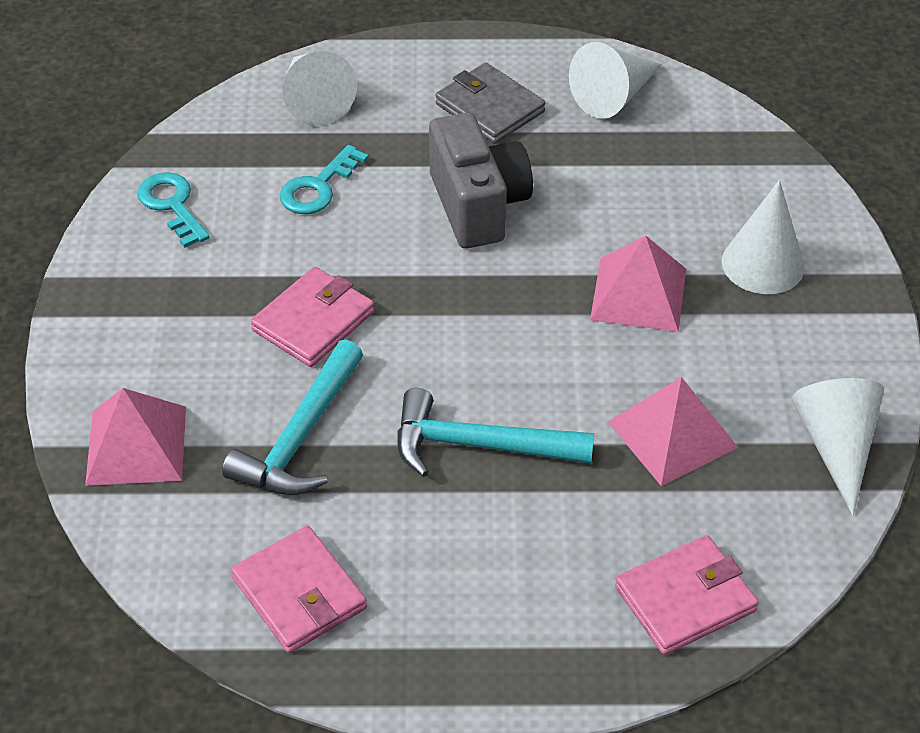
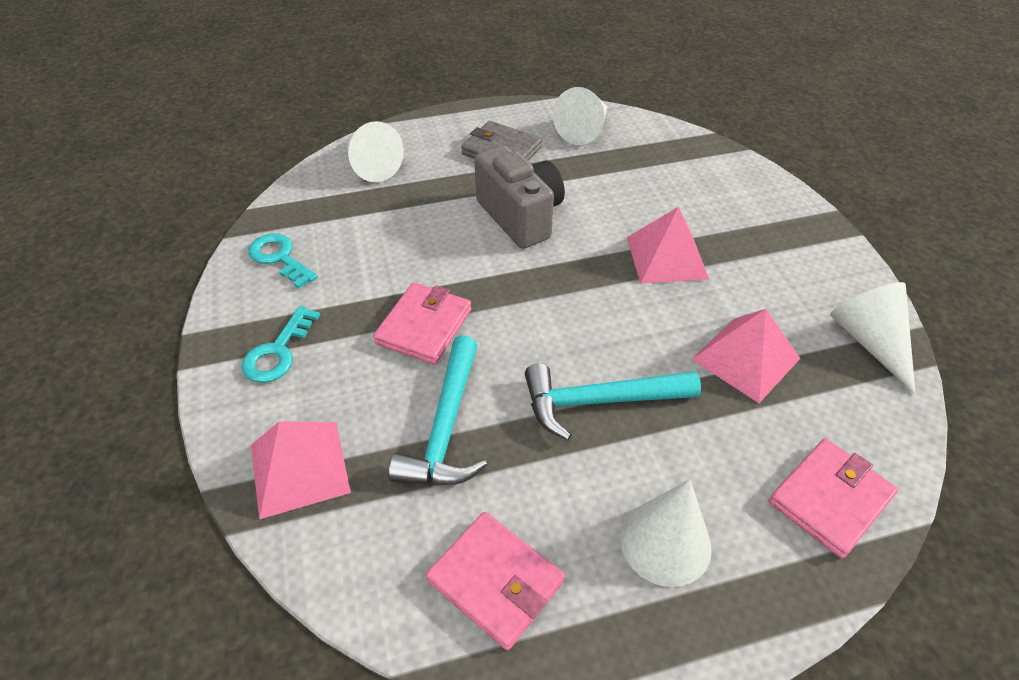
camera: 15 degrees left, 0 degrees up
(318, 187) = (393, 224): turquoise key -> turquoise key (278, 352)
(762, 264) = (742, 220): white cone -> white cone (665, 542)

